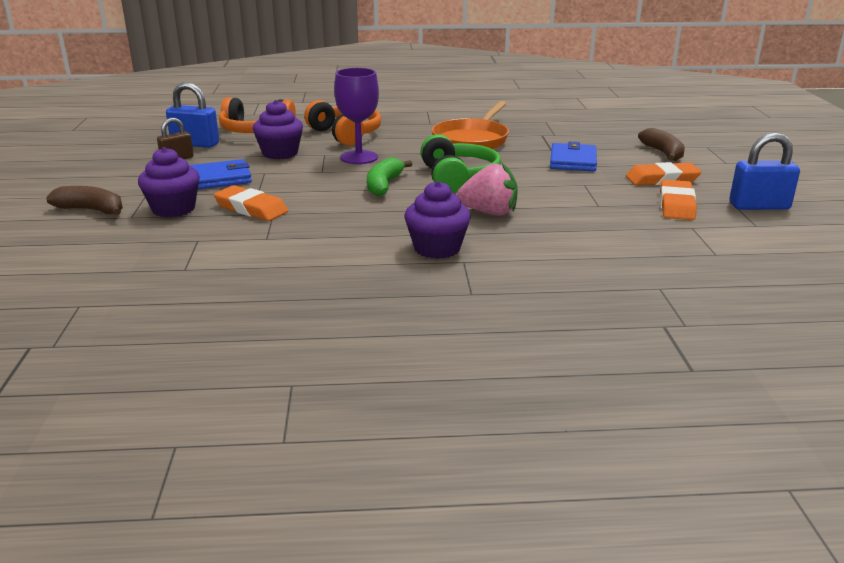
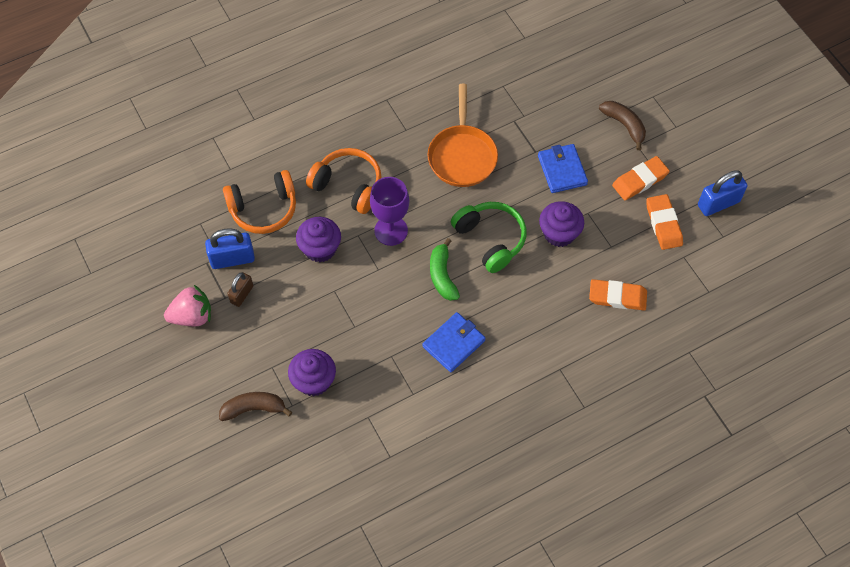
camera: 25 degrees left, 35 degrees up
(219, 179) = (307, 317): blue wallet -> blue wallet (454, 343)
(251, 208) = (370, 355): orange eraser -> orange eraser (617, 297)
(437, 248) = (534, 359): purple cupcake -> purple cupcake (559, 233)
(489, 212) = (542, 290): pink strawberry -> pink strawberry (192, 316)

